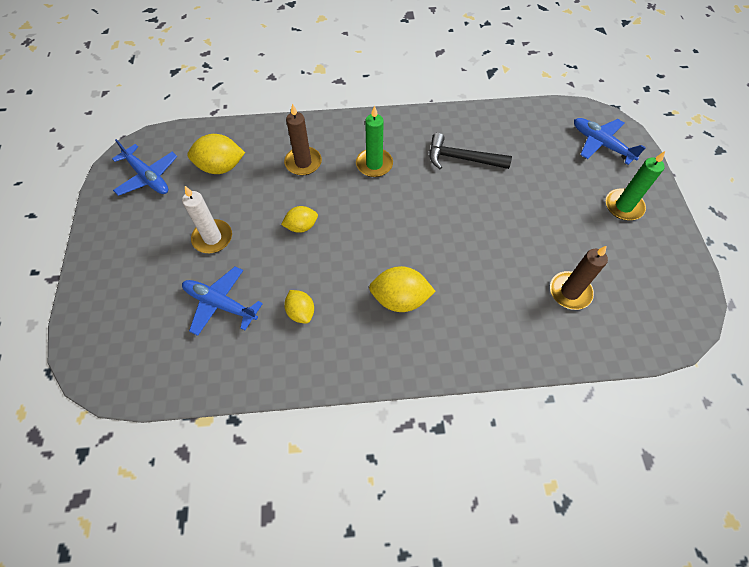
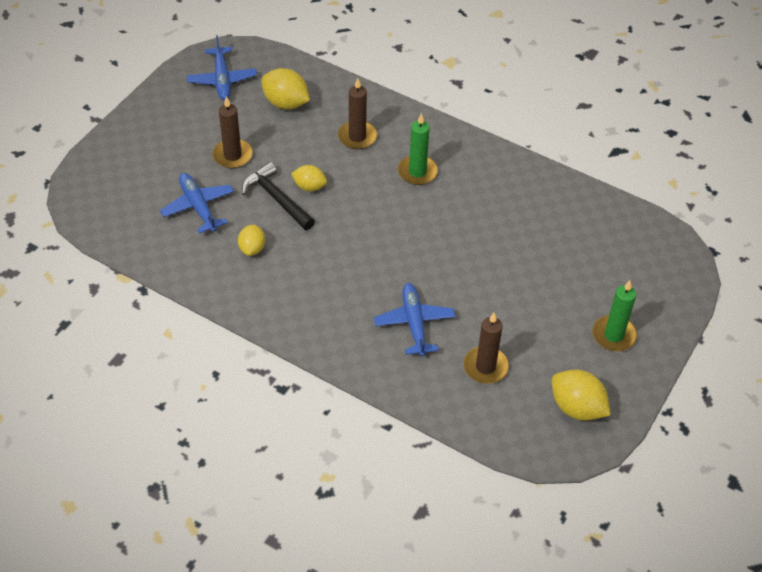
camera: 35 degrees right, 10 degrees down
(212, 238) = (232, 155): white candle -> brown candle
(400, 299) = (337, 286): yellow lemon -> yellow lemon (577, 408)
(462, 158) = (502, 211): black hammer -> black hammer (277, 199)
(601, 144) = (654, 274): blue plane -> blue plane (414, 323)

